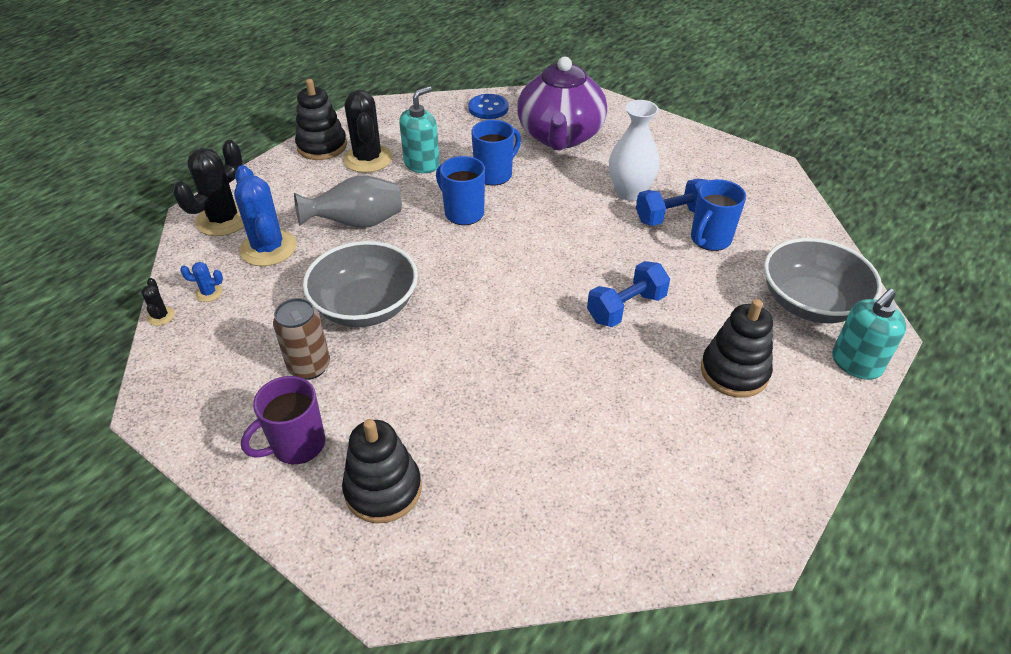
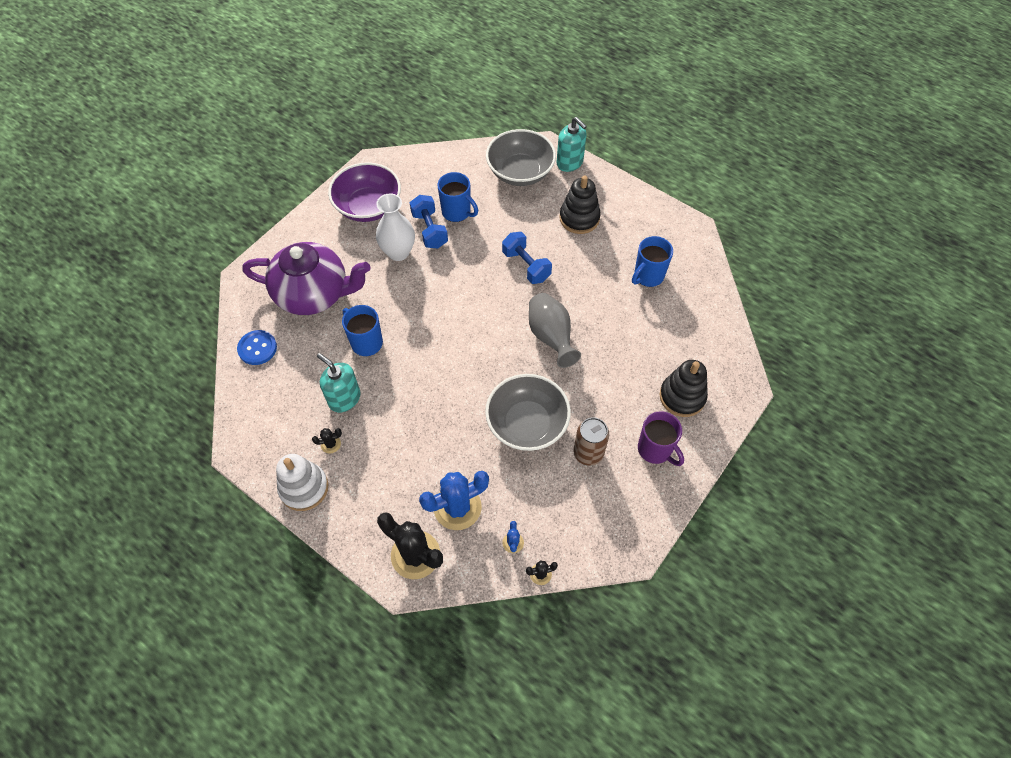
camera: 90 degrees left, 15 degrees up
(322, 146) = (304, 488): black stacking toy -> white stacking toy
(357, 223) = (427, 441): grey vase -> grey vase (551, 337)
(368, 159) = (331, 444): black cactus -> black cactus, size x0.44
(463, 213) = (417, 364): blue mug -> blue mug (648, 276)
(698, 166) = (368, 206): none -> purple bowl

